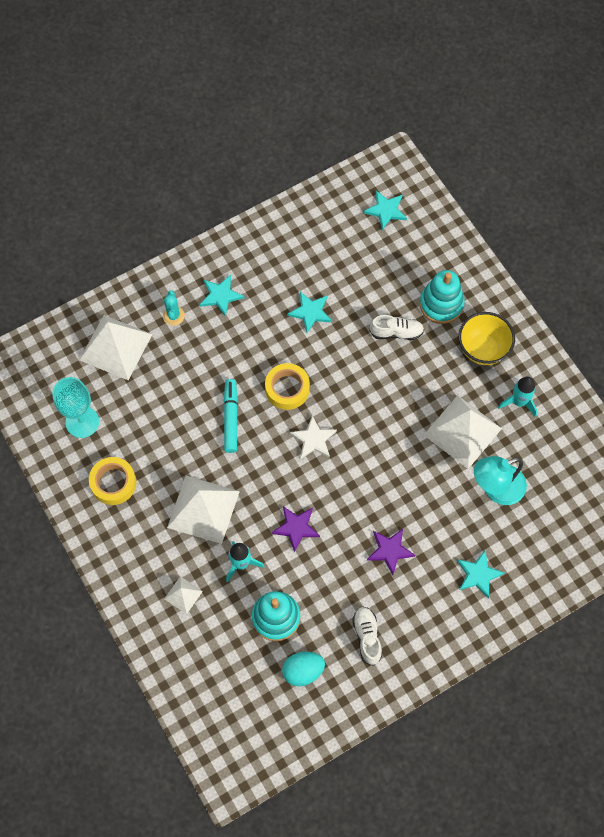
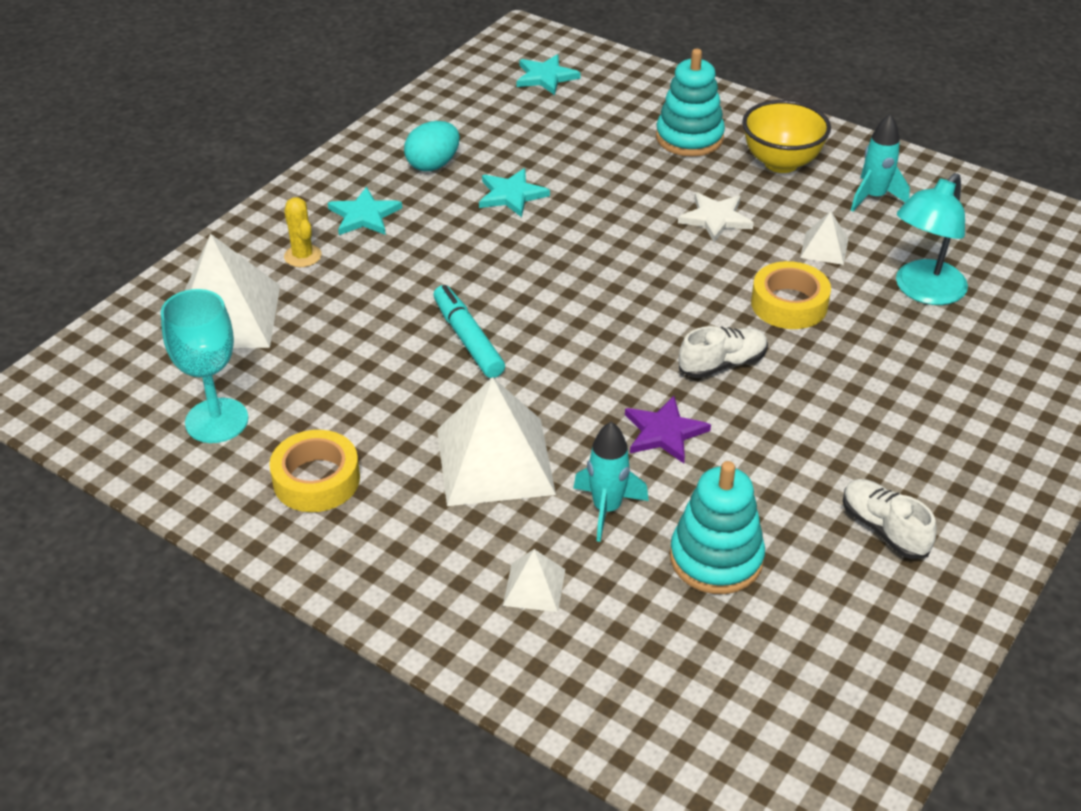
camera: 25 degrees left, 25 degrees down
(173, 316) = (303, 256): turquoise cactus -> yellow cactus
(287, 389) = (534, 281): yellow tape -> yellow tape (789, 304)
(303, 671) = (817, 616): turquoise egg -> turquoise egg (433, 165)
(313, 439) = (615, 323): white star -> white star (715, 218)
(390, 550) = (831, 410): purple star -> none
(396, 332) = (650, 180): white shoe -> white shoe (722, 364)
(462, 431) = (824, 248): white pyramid -> white pyramid, size x0.47
(478, 574) = (984, 392): turquoise star -> none

